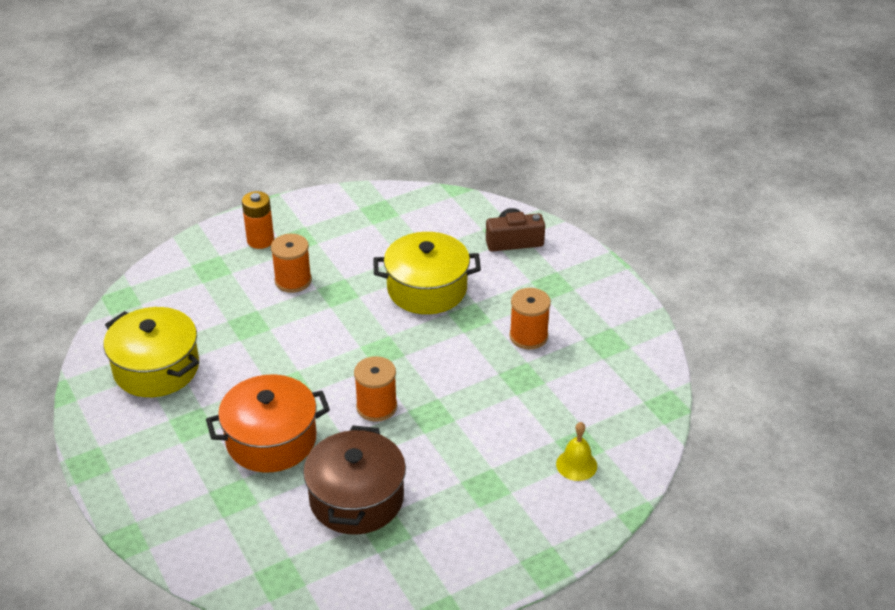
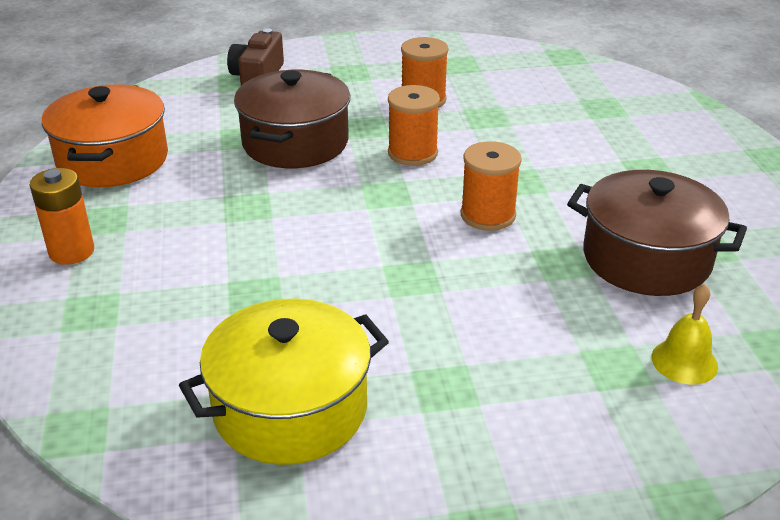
camera: 70 degrees left, 5 degrees down
(271, 440) = (512, 311): orange pot -> orange pot (113, 160)
(293, 280) = (191, 238): orange spool -> orange spool (412, 153)
(427, 289) = (295, 143): yellow pot -> brown pot
(576, 465) = (631, 114): yellow bell -> yellow bell (684, 361)

